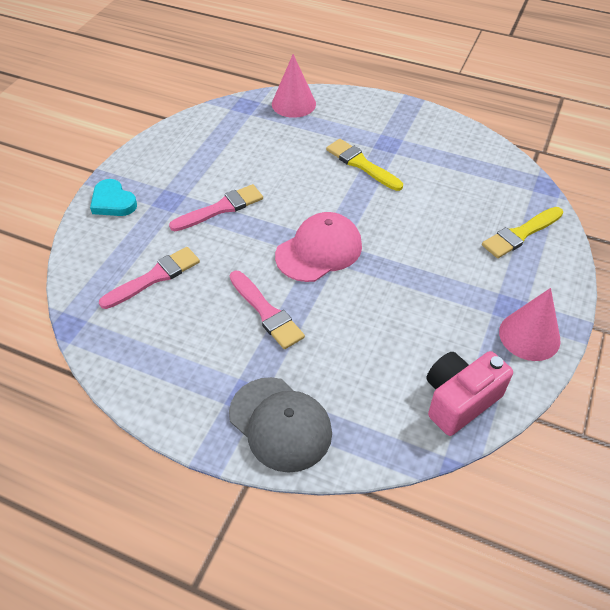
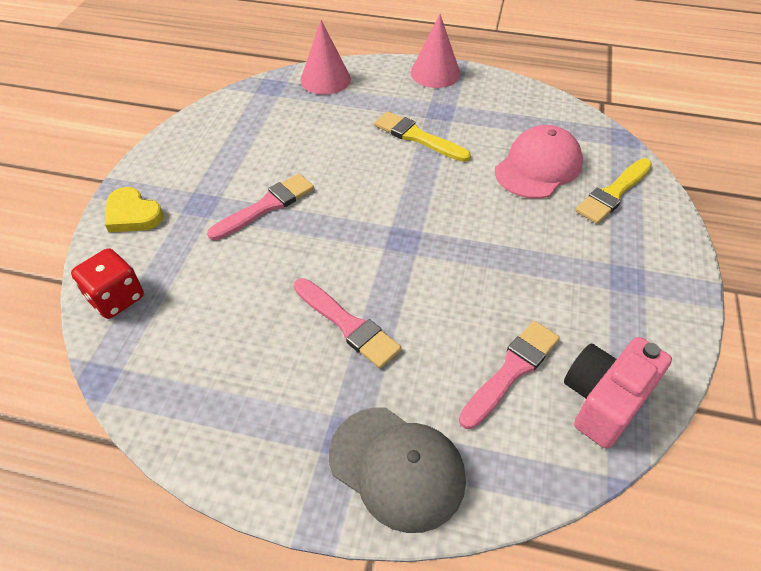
camera: 10 degrees left, 0 degrees up
(90, 267) = (116, 298): none -> red dice
(113, 202) = (133, 214): turquoise heart -> yellow heart
(154, 277) = (200, 300): pink brush -> pink brush (511, 371)
(319, 250) = (393, 241): pink cap -> pink cap (538, 167)
(529, 336) = (659, 309): pink cone -> pink cone (435, 73)

